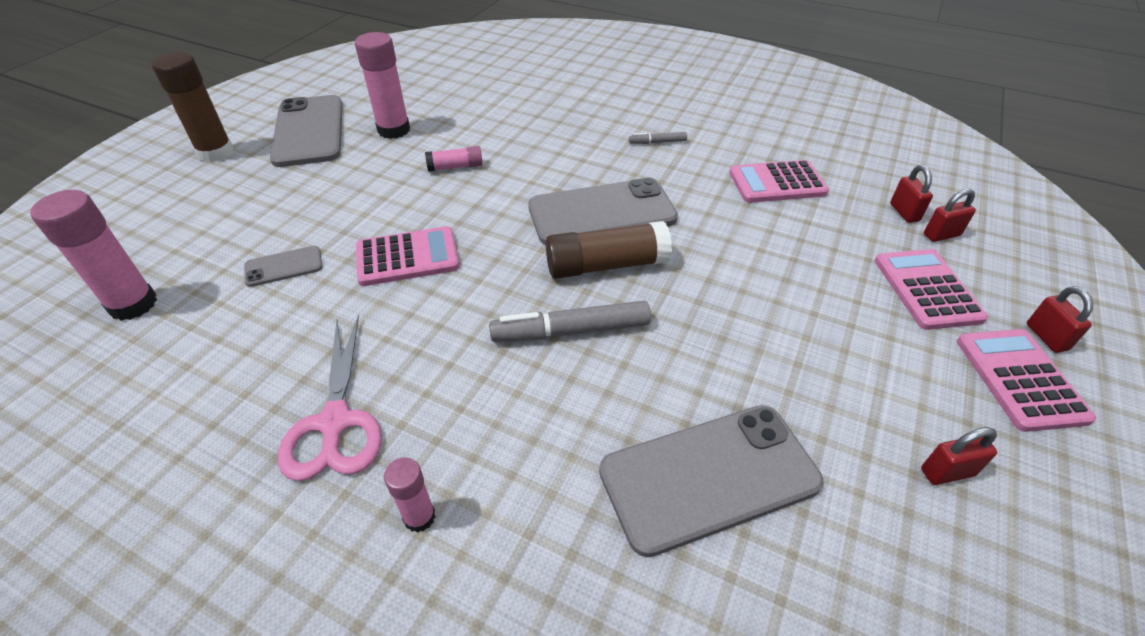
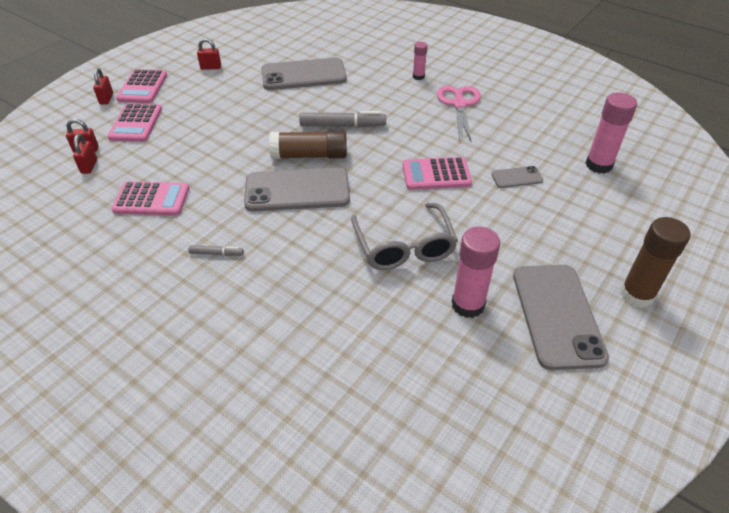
camera: 170 degrees left, 0 degrees up
(455, 167) = (404, 248): pink glue stick -> grey glasses

